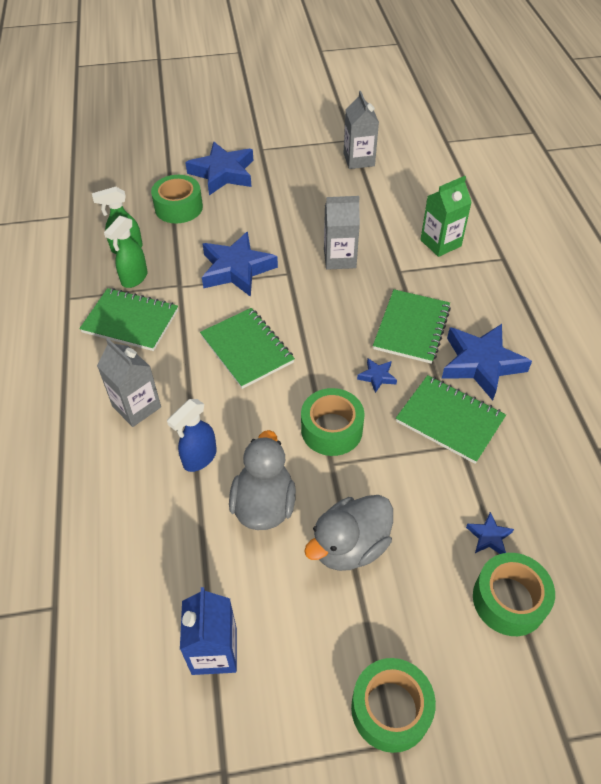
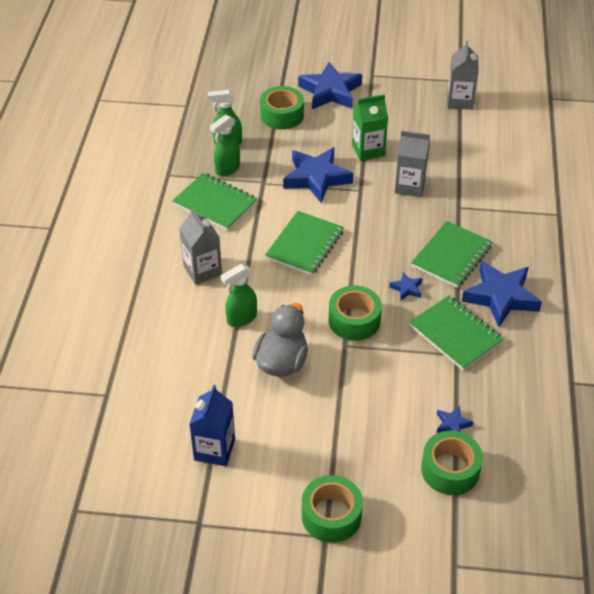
camera: 15 degrees right, 5 degrees down
(199, 458) = (241, 319): blue spray bottle -> green spray bottle
(247, 349) = (305, 245): green notebook -> green notebook turned 45 degrees clockwise
(350, 546) = (339, 406): grey duck -> none
(440, 243) = (506, 190): green carton -> green carton (368, 150)

